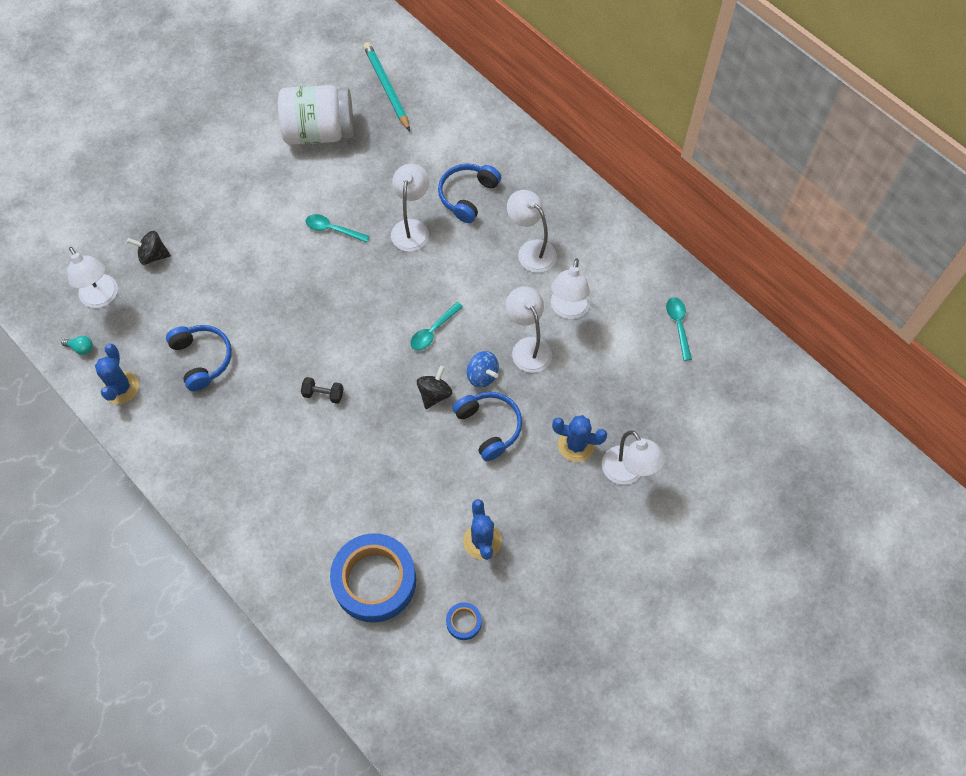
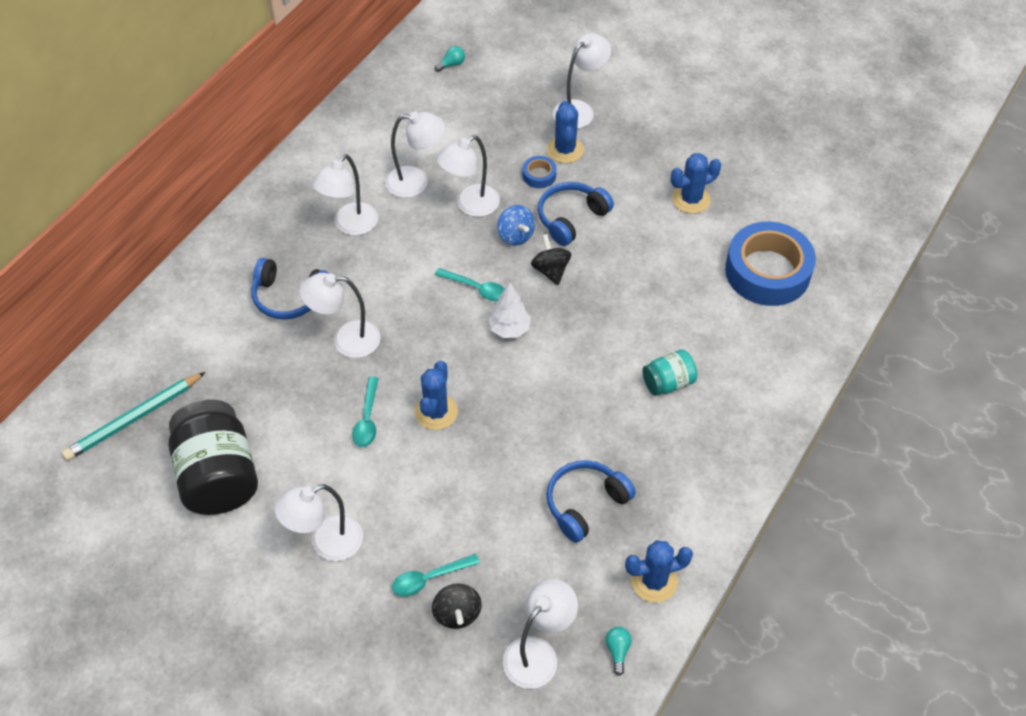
camera: 105 degrees left, 10 degrees down
(239, 187) = (326, 543): none -> white lamp
(286, 453) = (668, 383): none -> turquoise jar
(319, 131) = (218, 476): white jar -> black jar
(322, 276) = (436, 412): none -> blue cactus
(323, 394) = (586, 368): black dumbbell -> none
(382, 346) = (509, 329): none -> white tree
(434, 394) = (550, 270): black spinning top -> black spinning top turned 60 degrees clockwise
(464, 622) = (773, 196): blue tape -> blue tape (539, 175)
(482, 375) = (515, 236): blue spinning top -> blue spinning top turned 120 degrees clockwise
(678, 325) = (409, 98): turquoise spoon -> turquoise spoon (429, 578)
(717, 371) = (452, 64): none -> turquoise light bulb

